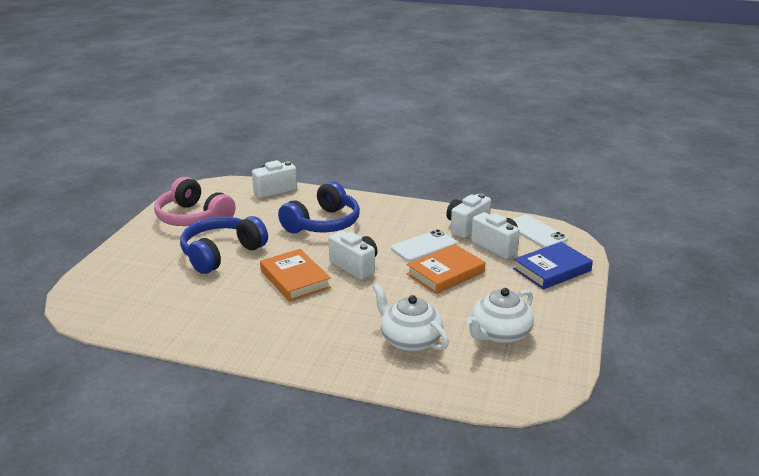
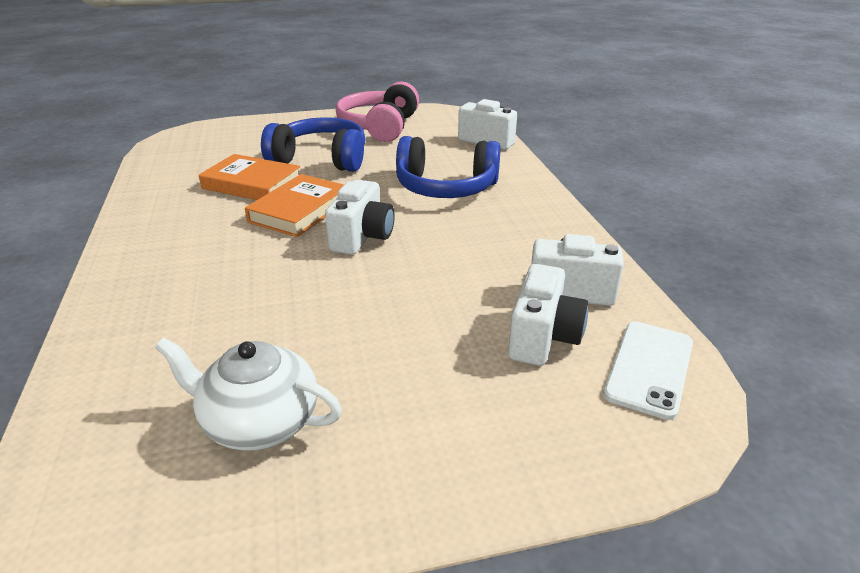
camera: 60 degrees right, 5 degrees up
(410, 340) = (199, 334): white teapot -> none
(424, 246) = (468, 270): white phone -> none
(445, 273) = (409, 311): orange book -> orange book (252, 184)
(552, 270) = (532, 429): blue book -> none

